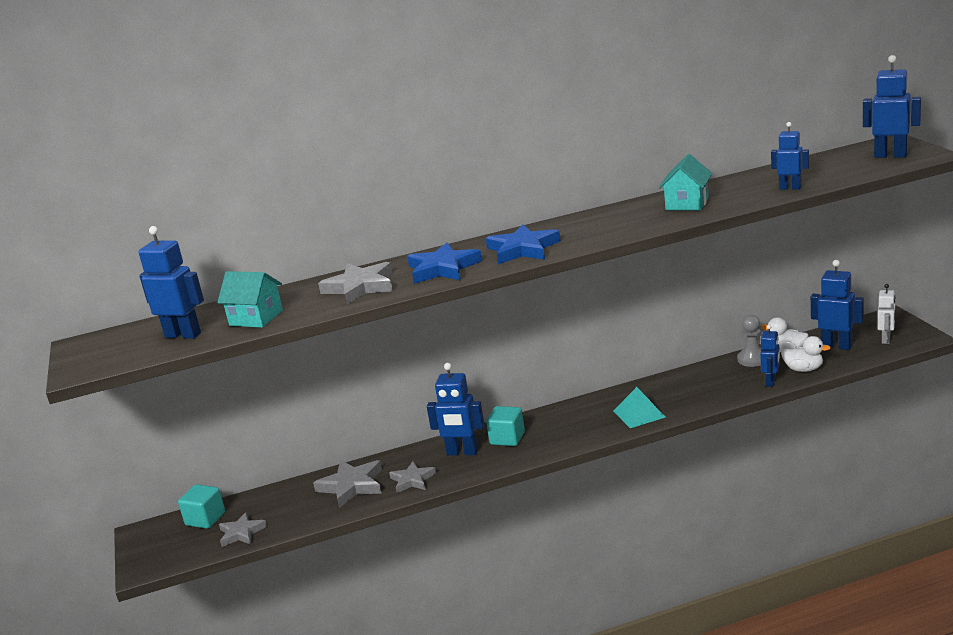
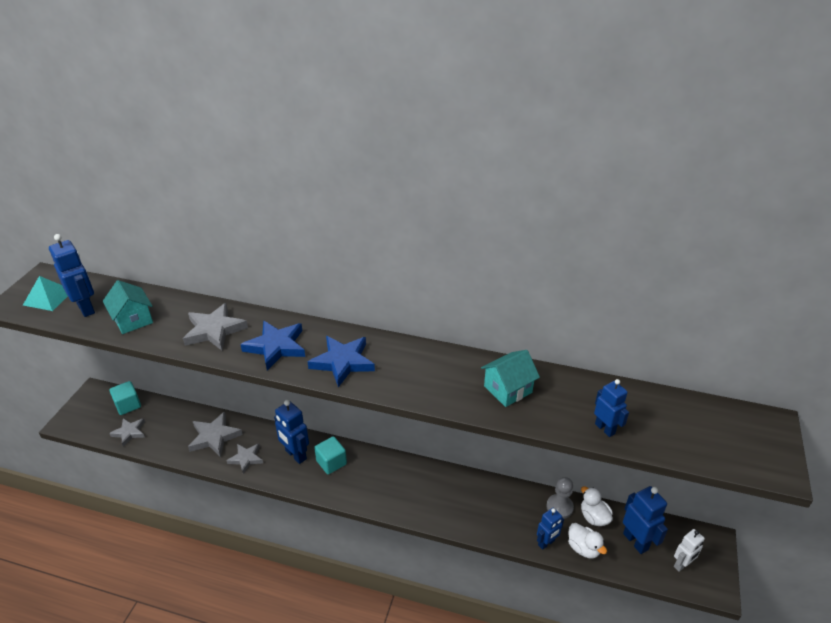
camera: 30 degrees right, 15 degrees up
(639, 414) = (428, 504): turquoise pyramid -> turquoise pyramid (48, 297)
(890, 155) = (743, 444): blue robot -> none

